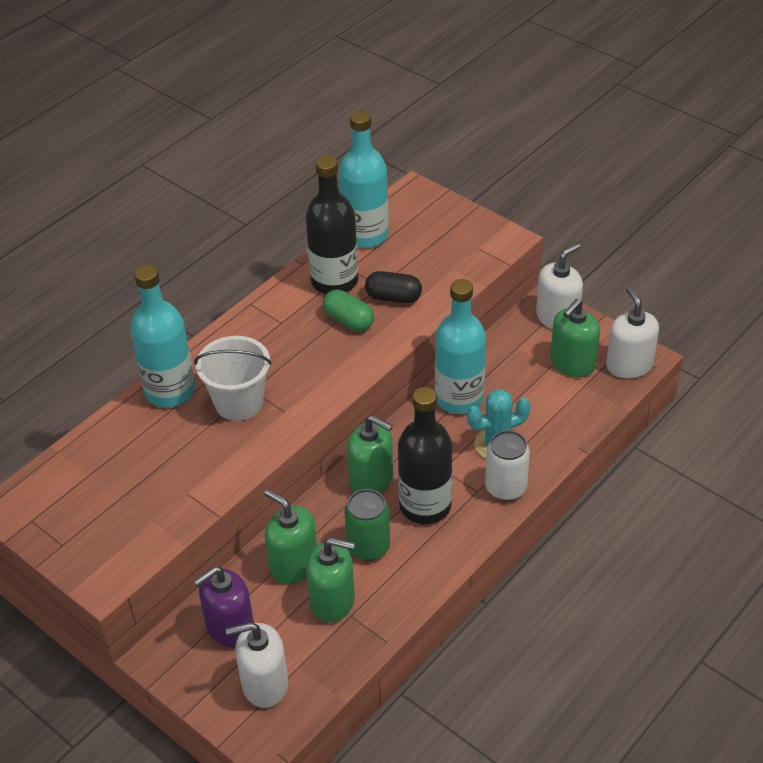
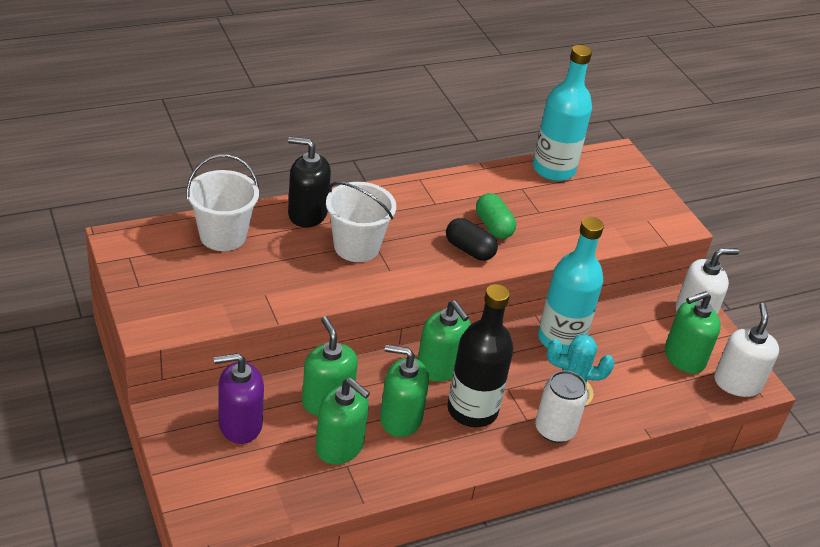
camera: 20 degrees right, 5 degrees down
(106, 453) = (223, 236): none -> white bucket
(170, 391) = (307, 213): turquoise bottle -> black soap dispenser
(264, 684) = (236, 483): white soap dispenser -> none
(334, 281) = (502, 192): black bottle -> none
(368, 546) = (400, 418): green can -> green soap dispenser
(393, 297) = (545, 226): black capsule -> black capsule (469, 250)

